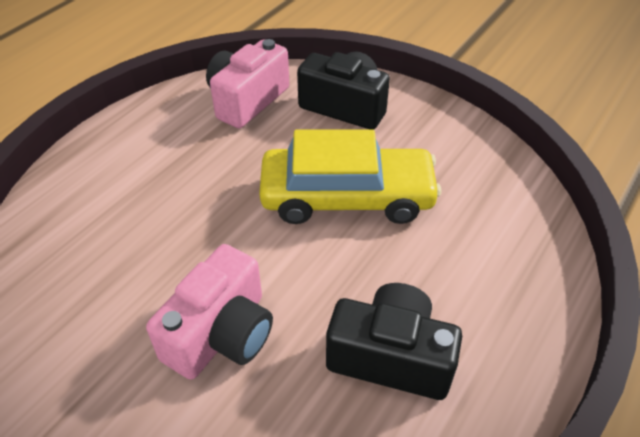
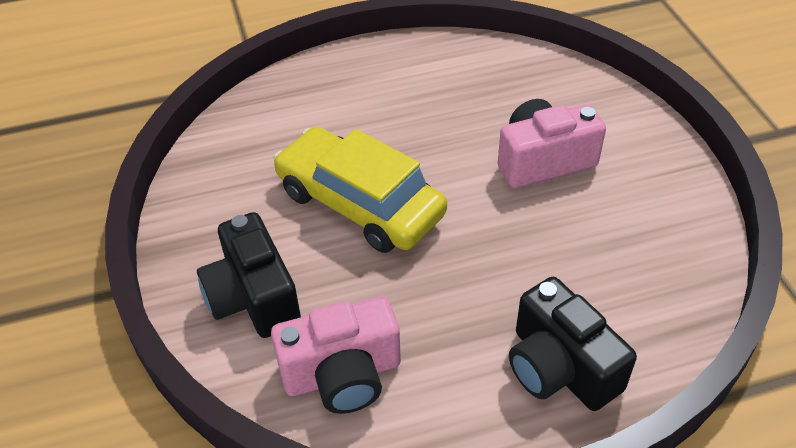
camera: 140 degrees left, 0 degrees up
(391, 356) = (444, 95): black camera -> black camera (560, 367)

